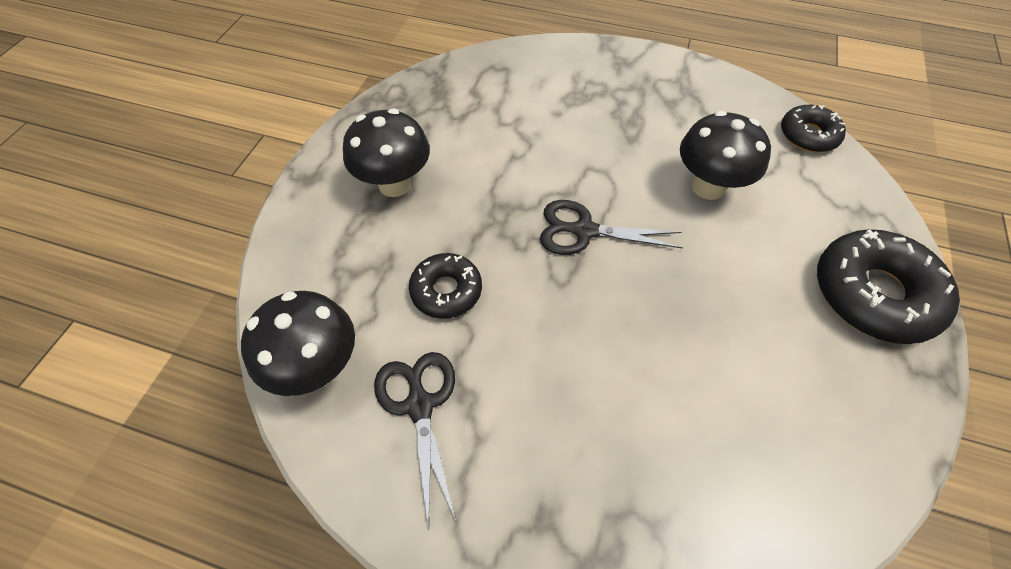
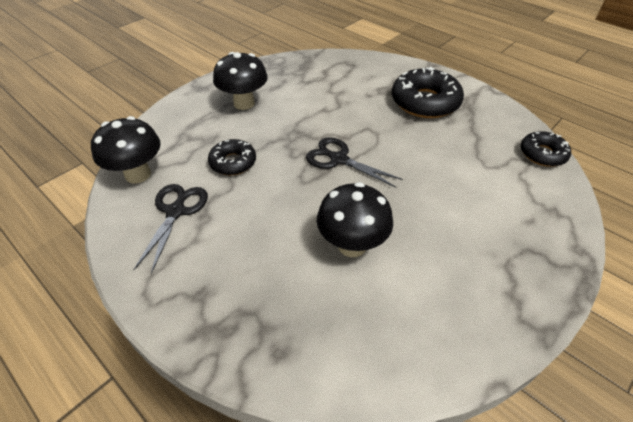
camera: 25 degrees right, 10 degrees down
(708, 187) = (442, 161): black mushroom -> black mushroom (352, 245)
(874, 294) = (523, 262): black donut -> black donut (425, 102)

